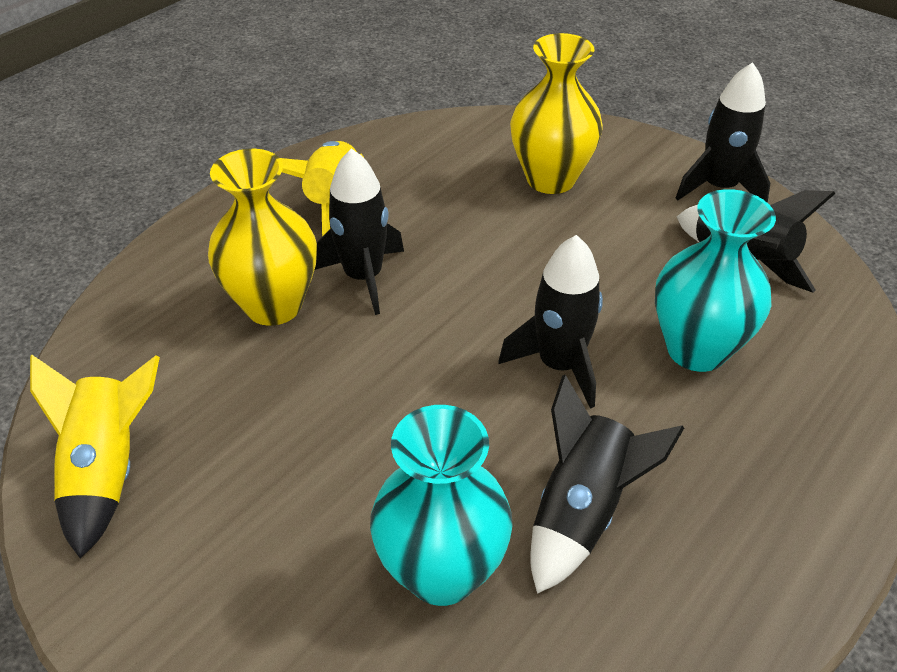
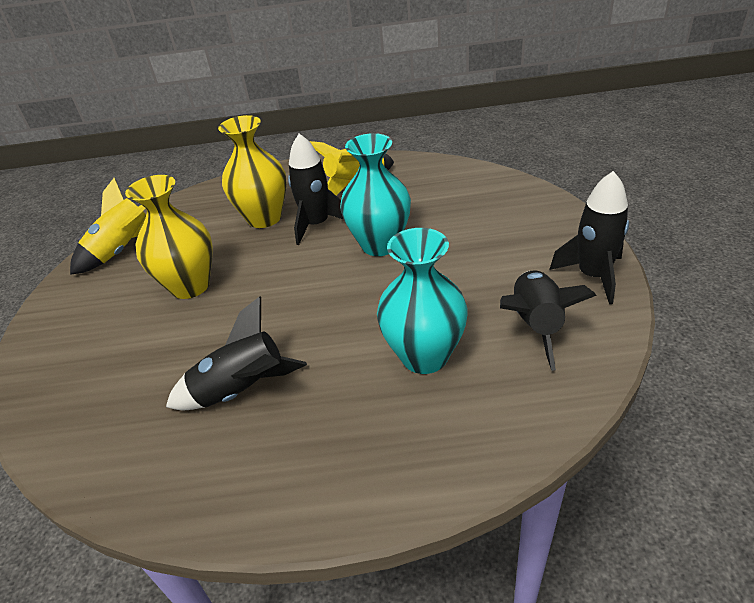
camera: 50 degrees right, 5 degrees down
(442, 572) = (155, 370): turquoise vase -> turquoise vase (380, 245)
(551, 179) = (485, 221): yellow vase -> yellow vase (190, 286)
(559, 365) = (339, 317): black rocket -> none

